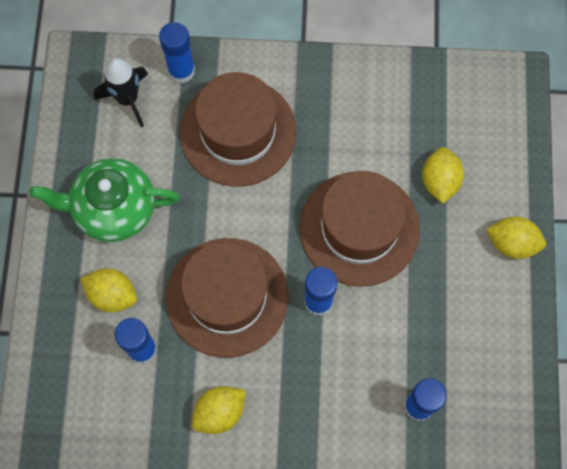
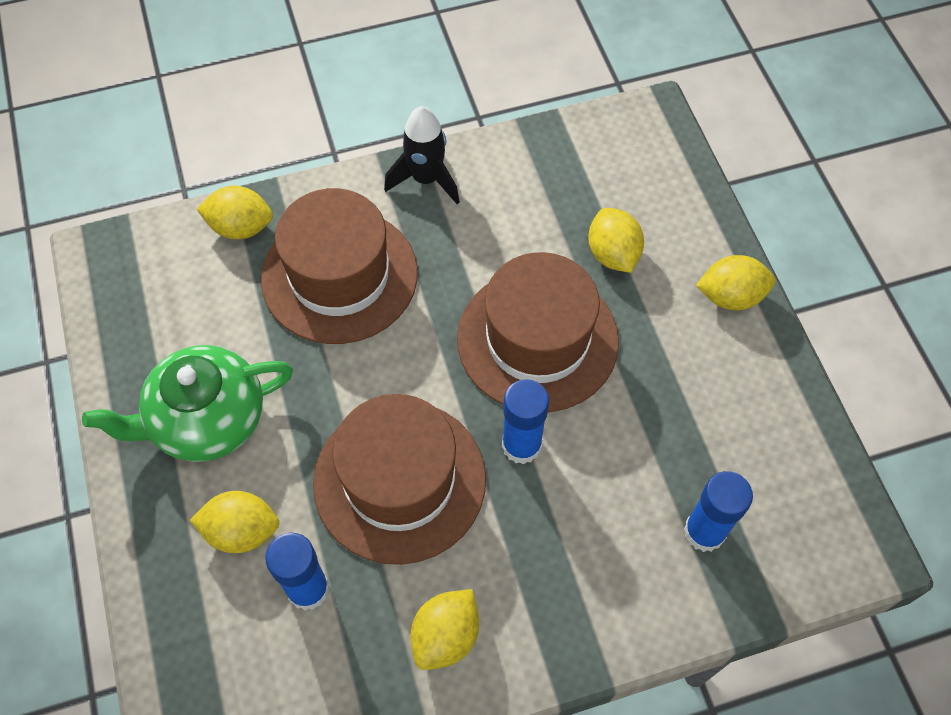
camera: 20 degrees left, 10 degrees down
(128, 99) = (181, 281): black rocket -> black rocket (426, 179)
(181, 71) = (241, 227): blue glue stick -> yellow lemon

